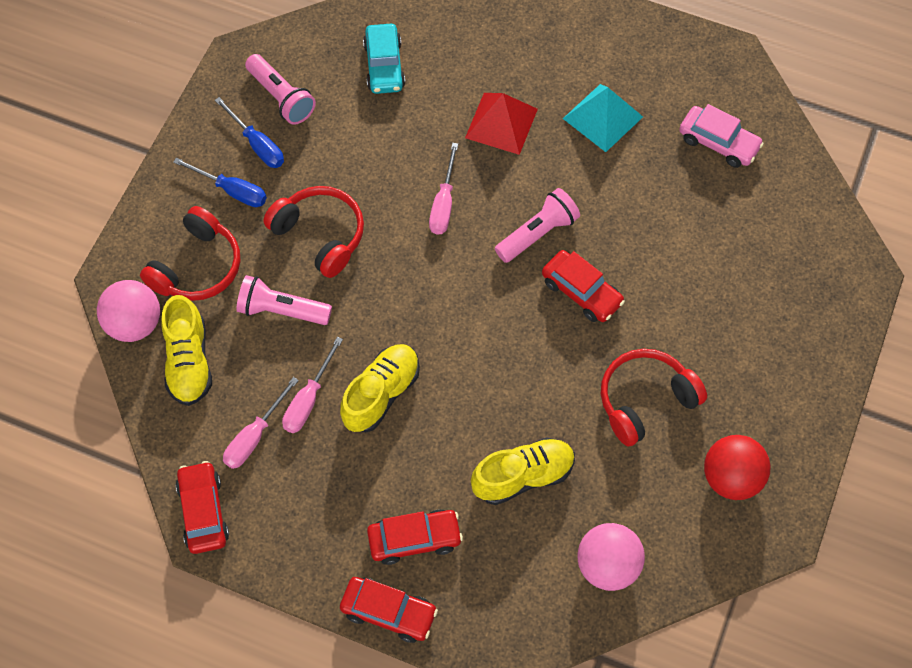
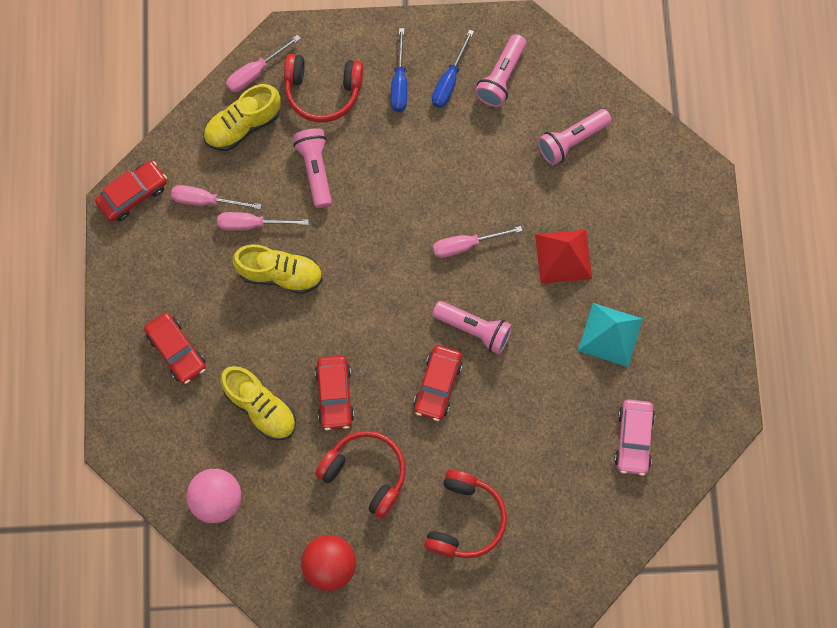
camera: 65 degrees right, 10 degrees up
(134, 324) = (255, 72): pink ball -> pink screwdriver
(320, 235) = (392, 166): red headphones -> red headphones (464, 519)
(384, 66) = (571, 141): turquoise car -> pink flashlight
(389, 612) = (114, 358): red car -> red car (335, 395)

